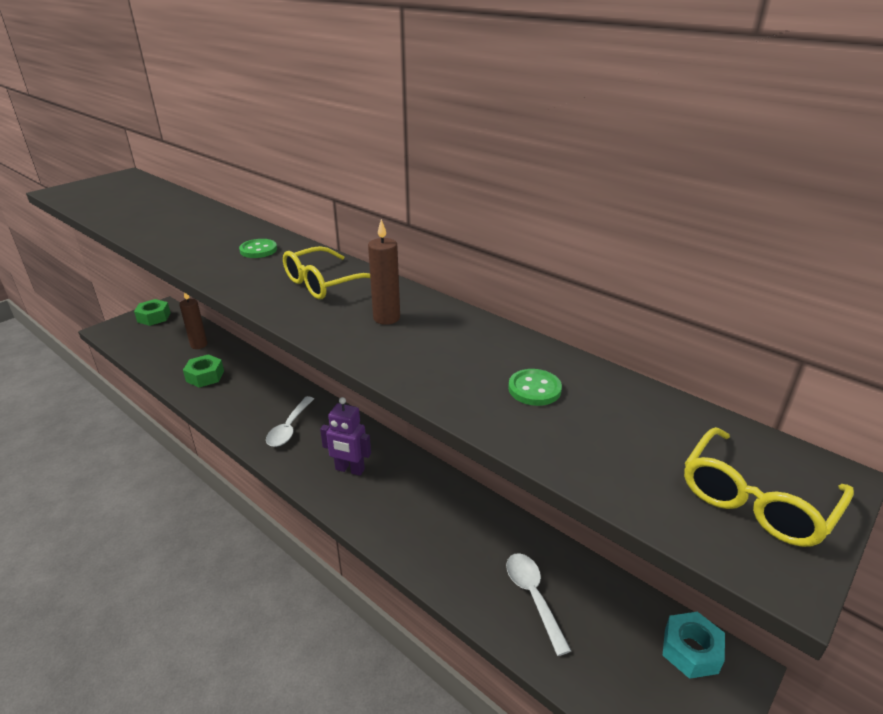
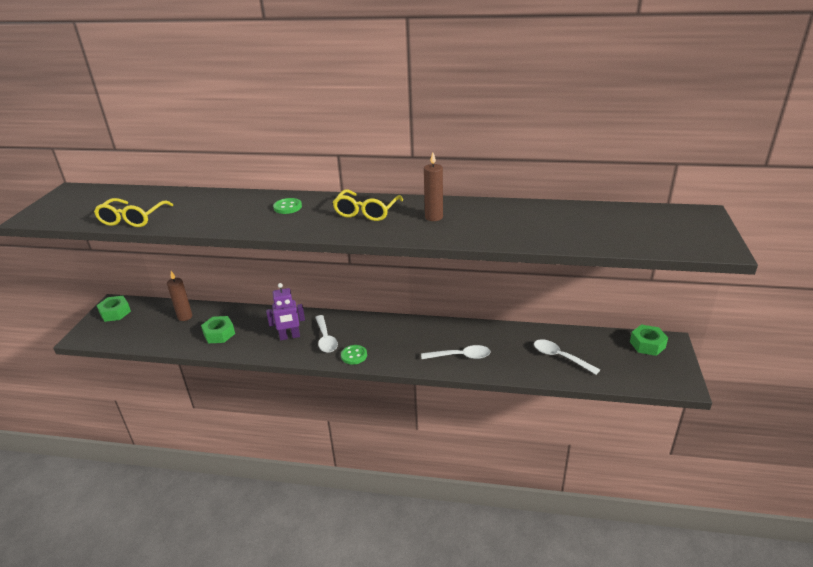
camera: 30 degrees left, 0 degrees up
(349, 470) = (394, 344): purple robot -> purple robot (289, 337)
(406, 525) = (460, 356): none -> white spoon
(534, 389) = (555, 223): green button -> green button (354, 355)
(690, 650) = (647, 344): turquoise nut -> green nut
(756, 499) = (690, 230): yellow glasses -> yellow glasses (133, 218)

